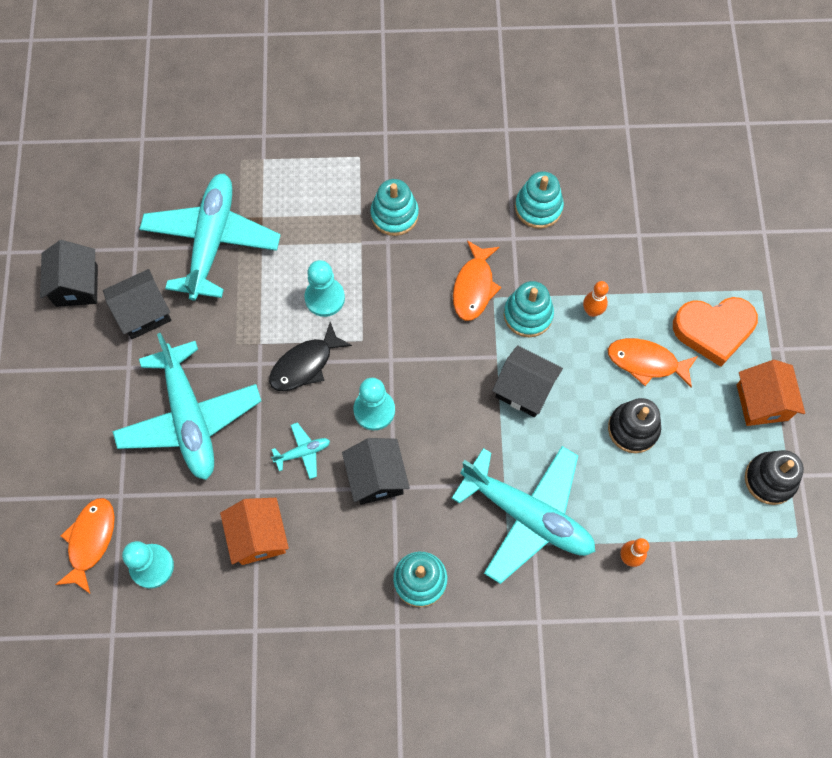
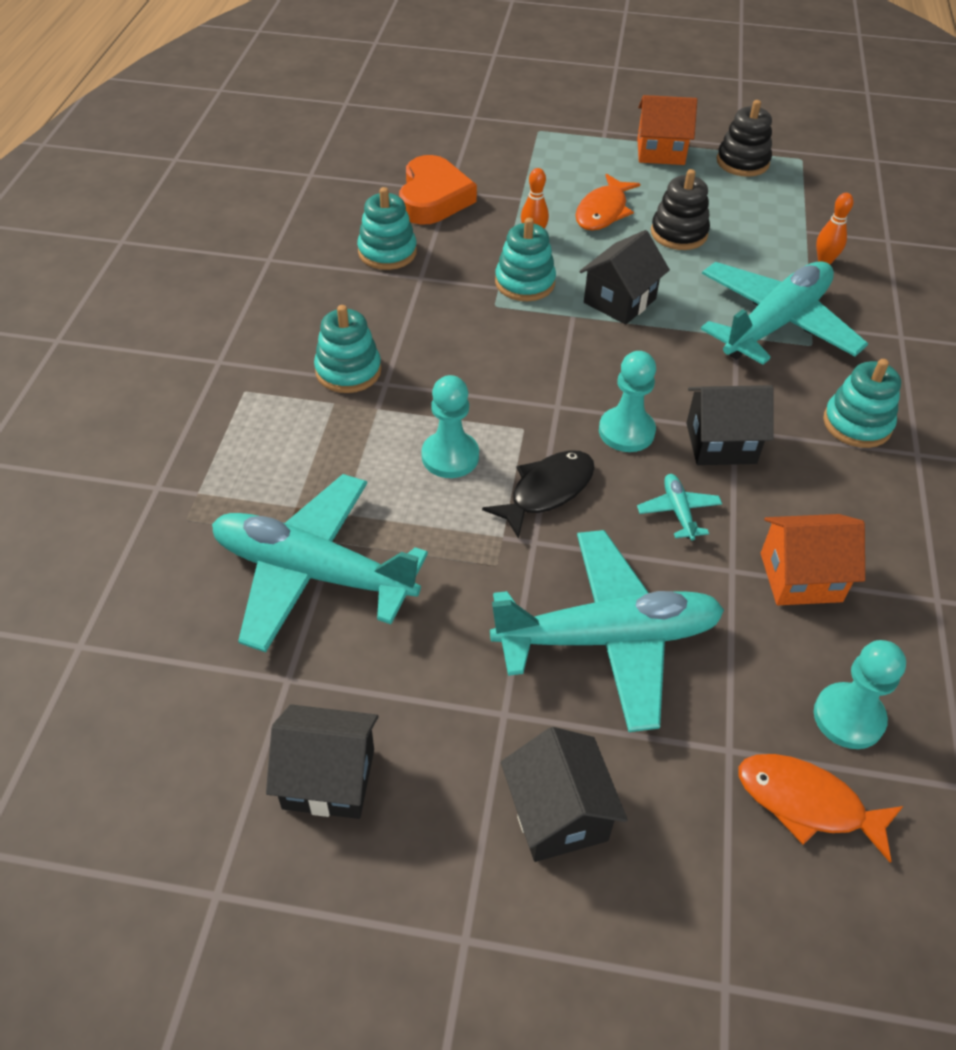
camera: 80 degrees left, 20 degrees down
(143, 313) = (411, 680): black house -> black house (558, 814)
(305, 364) = (547, 491): black fish -> black fish turned 105 degrees counterclockwise
(474, 287) = (476, 318): orange fish -> none
(713, 330) = (576, 164): orange heart -> orange heart (433, 198)

